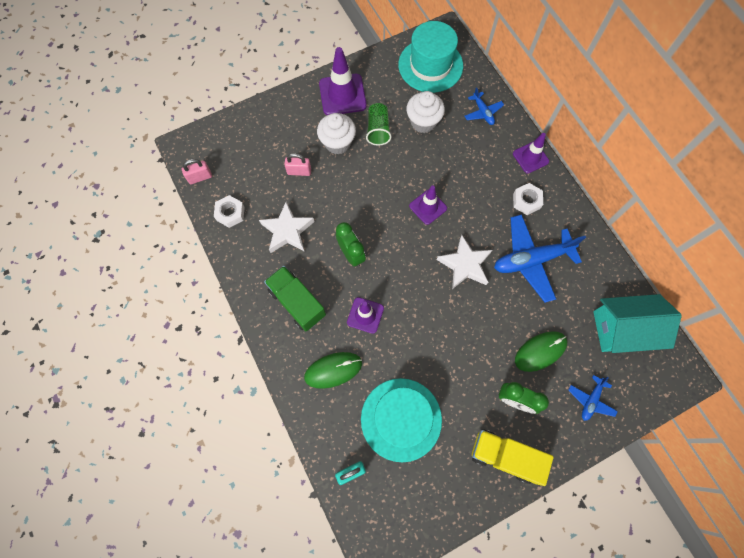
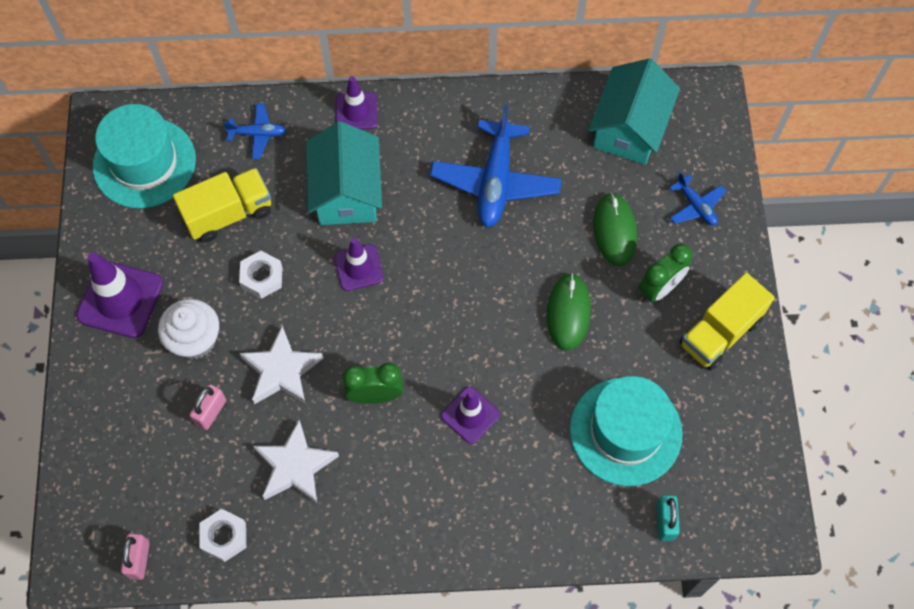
camera: 65 degrees left, 5 degrees down
(297, 303) = (409, 496): green truck -> none
(333, 370) = (525, 488): green mouse -> green mouse (568, 313)
(378, 130) = (206, 277): green cup -> none
(423, 122) = (228, 214): white cupcake -> yellow truck
(464, 265) = (462, 261): white star -> white star (281, 371)
(473, 177) = (347, 192): none -> turquoise house
(526, 201) = (414, 147): white nut -> white nut (262, 277)

